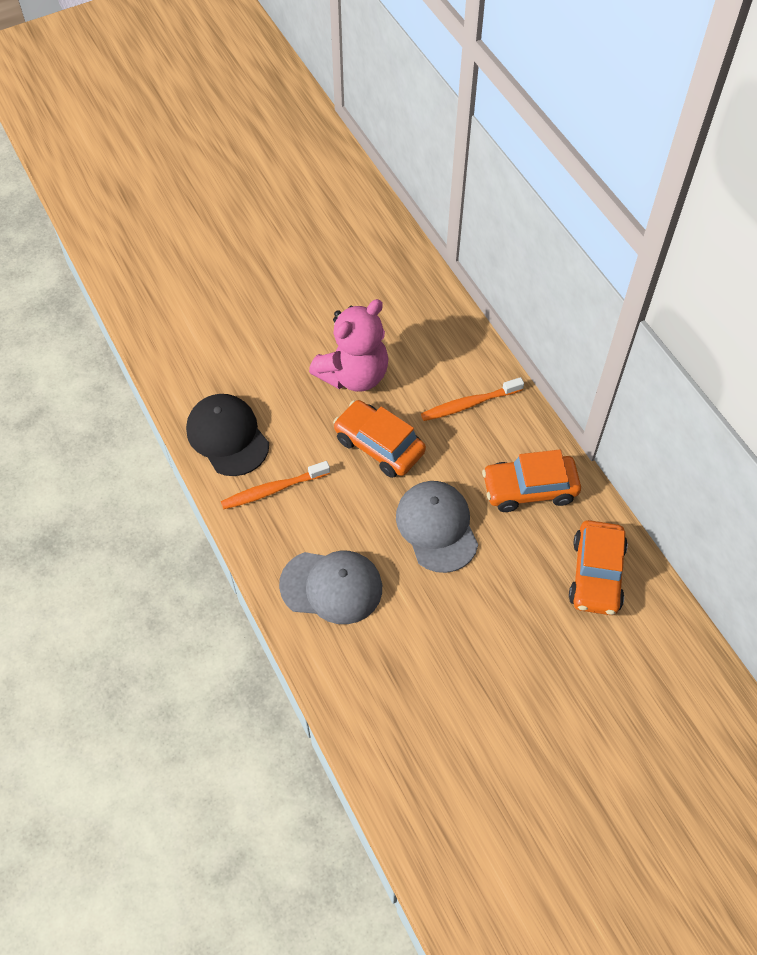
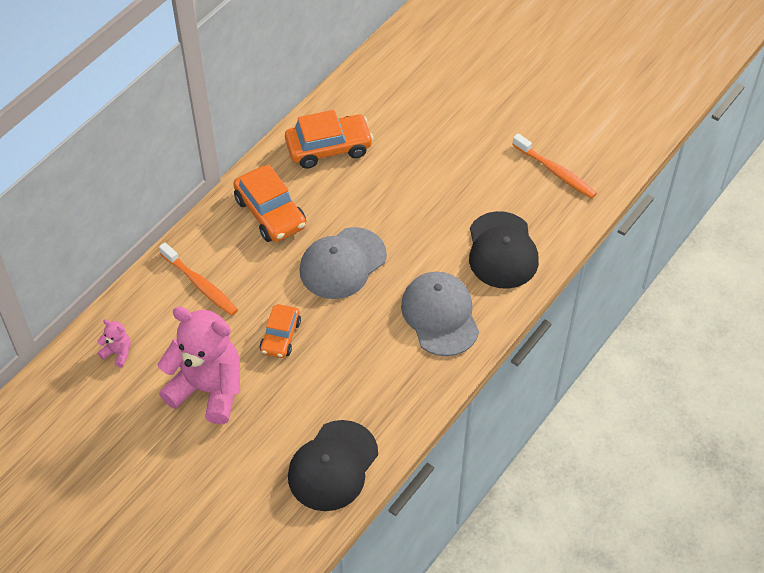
camera: 115 degrees left, 5 degrees down
(273, 490) = (371, 400): orange toothbrush -> orange toothbrush (555, 171)
(379, 445) = (280, 336): orange car -> orange car, size x0.63
(380, 683) = (502, 250): none -> black cap
(425, 324) = (118, 353): none -> pink teddy bear

